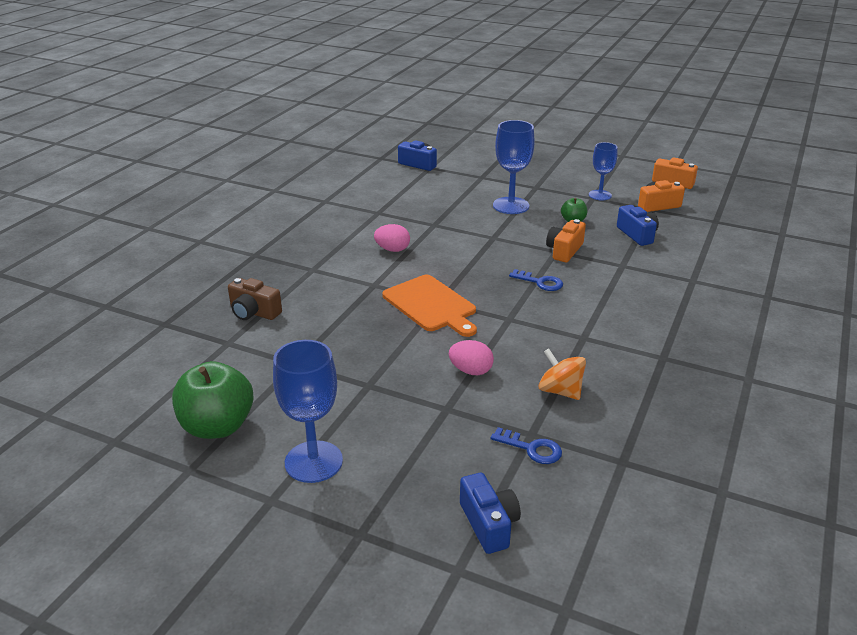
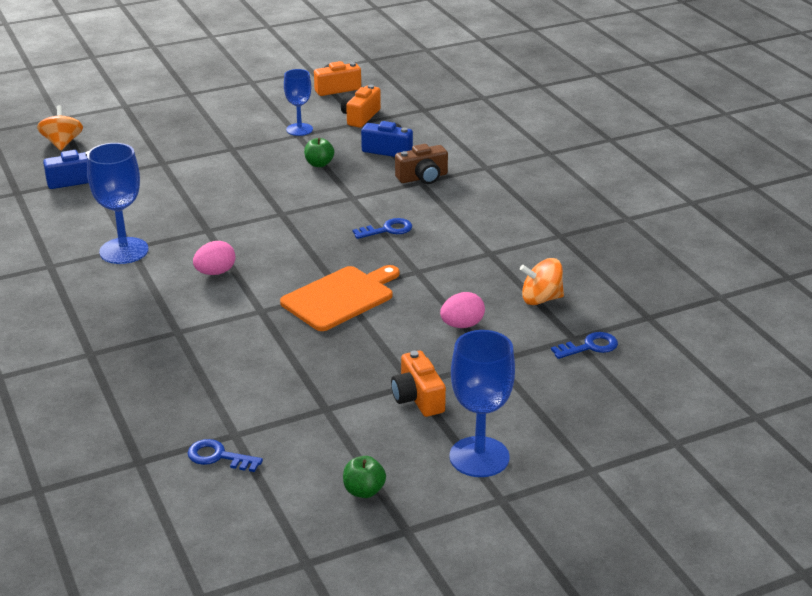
camera: 50 degrees left, 0 degrees up
(197, 349) = (218, 457): none -> blue key
(217, 426) = (364, 491): green apple -> green apple, size x0.49
(254, 312) = (203, 398): brown camera -> brown camera (422, 177)
(431, 305) = (340, 297): orange cutting board -> orange cutting board turned 45 degrees counterclockwise
(449, 144) = (62, 143): none -> orange spinning top
(489, 524) = (646, 406): blue camera -> none
(511, 206) = (242, 177): blue goblet -> blue goblet (124, 251)
(564, 250) = (358, 193): orange camera -> orange camera (418, 398)

